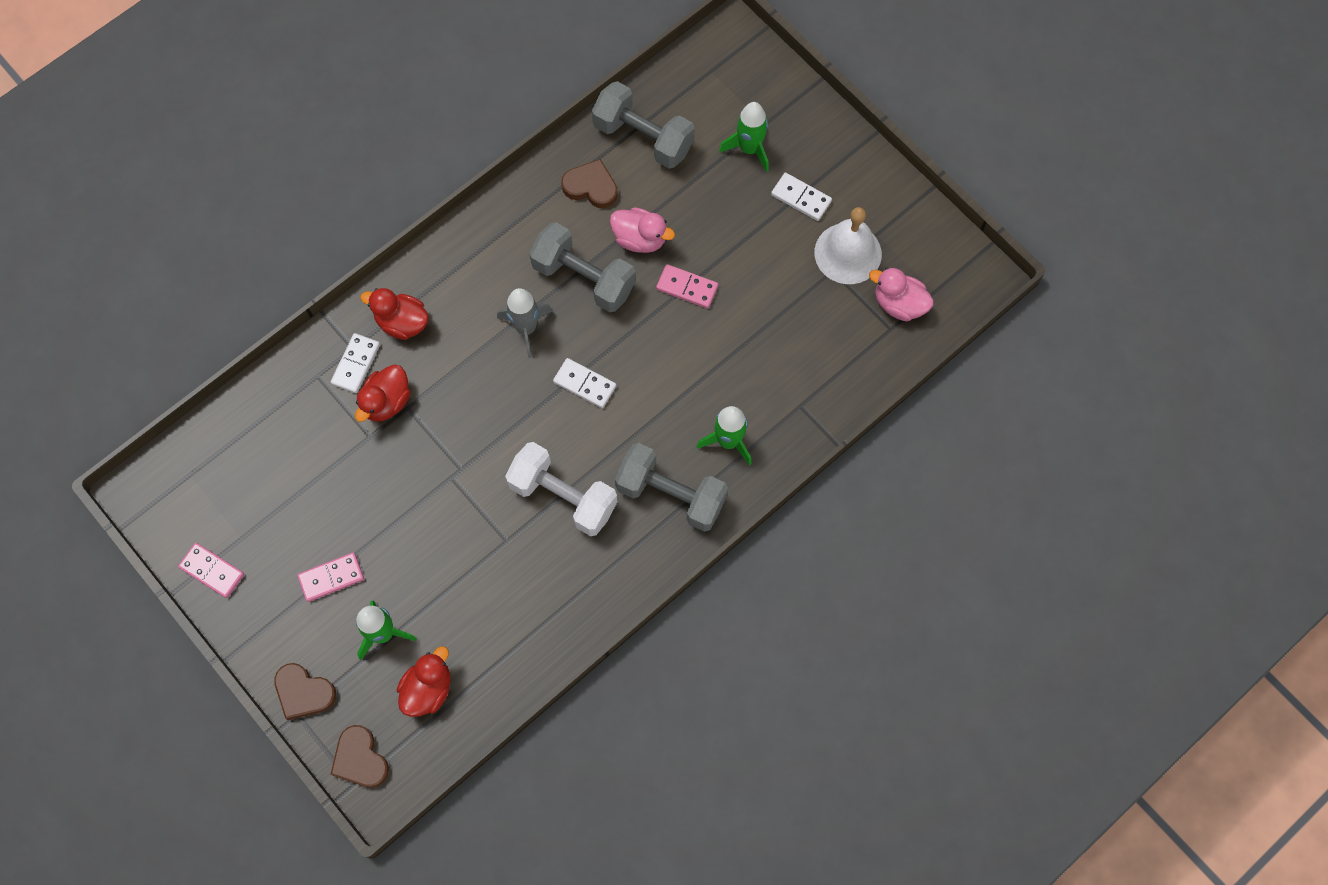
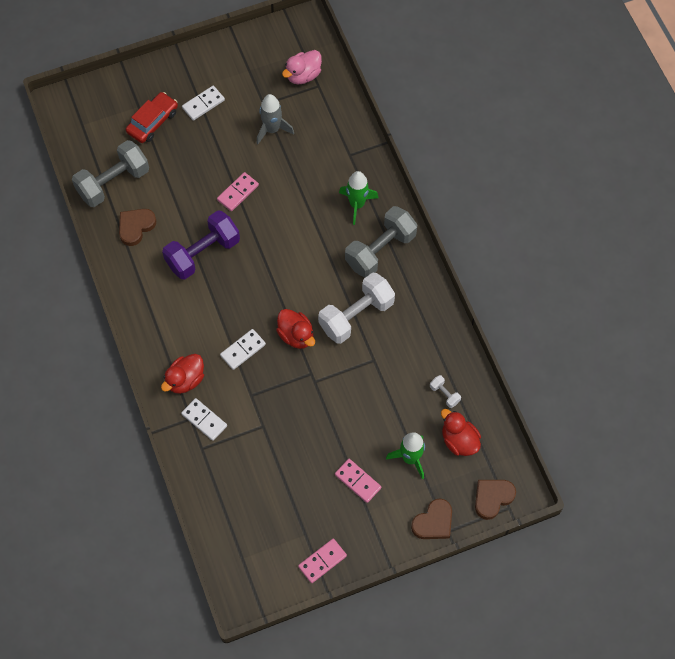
camera: 70 degrees left, 5 degrees down
(331, 578) = (358, 481): pink domino -> pink domino turned 45 degrees counterclockwise
(360, 759) = (492, 498): brown heart -> brown heart turned 150 degrees clockwise
(386, 402) = (241, 407): red duck -> red duck (296, 335)
(488, 648) = (444, 394): none -> white dumbbell
(526, 328) = (224, 301): grey rocket -> grey rocket (272, 129)
(584, 278) = (203, 253): grey dumbbell -> purple dumbbell
(584, 384) = (281, 277): white domino -> white domino (243, 350)
(640, 239) = (189, 209): pink duck -> none
(749, 149) = (152, 122): green rocket -> red car
(848, 253) = (255, 91): white bell -> none

